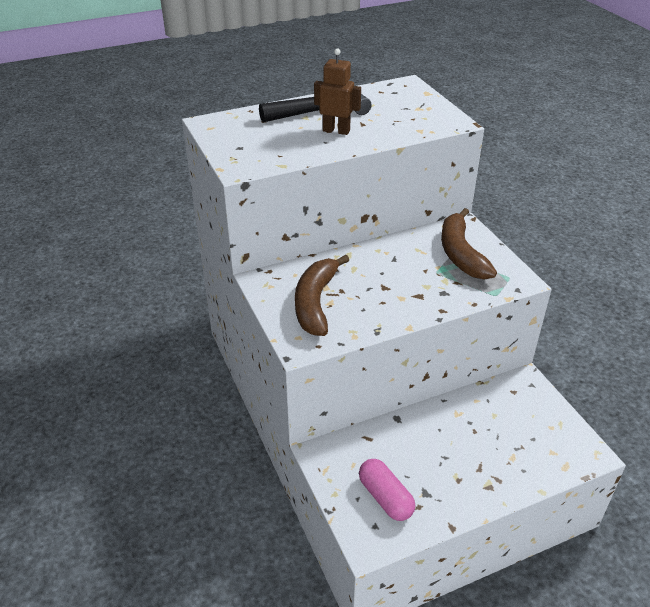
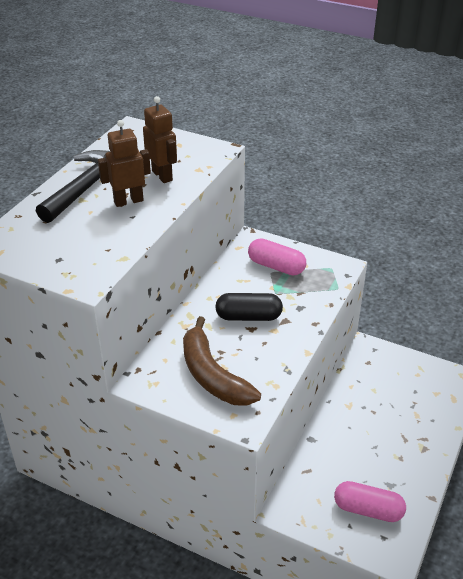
camera: 40 degrees left, 0 degrees up
(385, 124) = (162, 175): none -> brown robot
(392, 278) = (248, 317): none -> black capsule
(460, 254) = (276, 266): brown banana -> pink capsule

